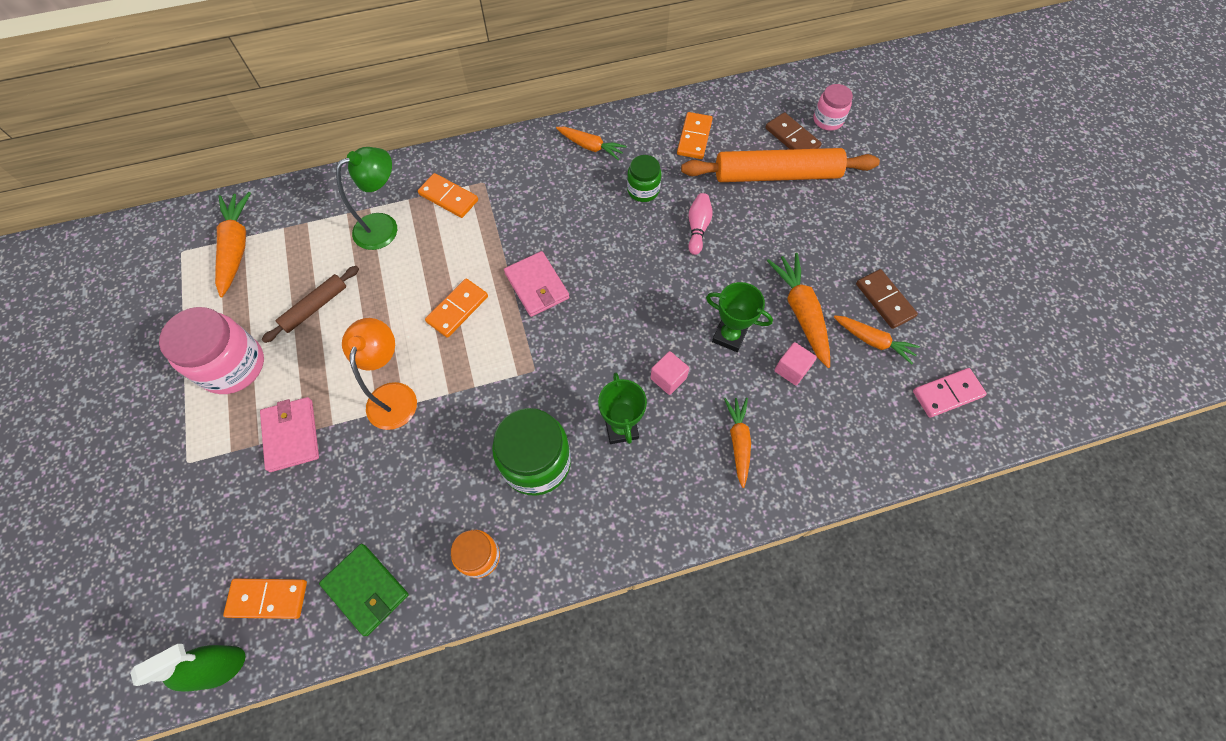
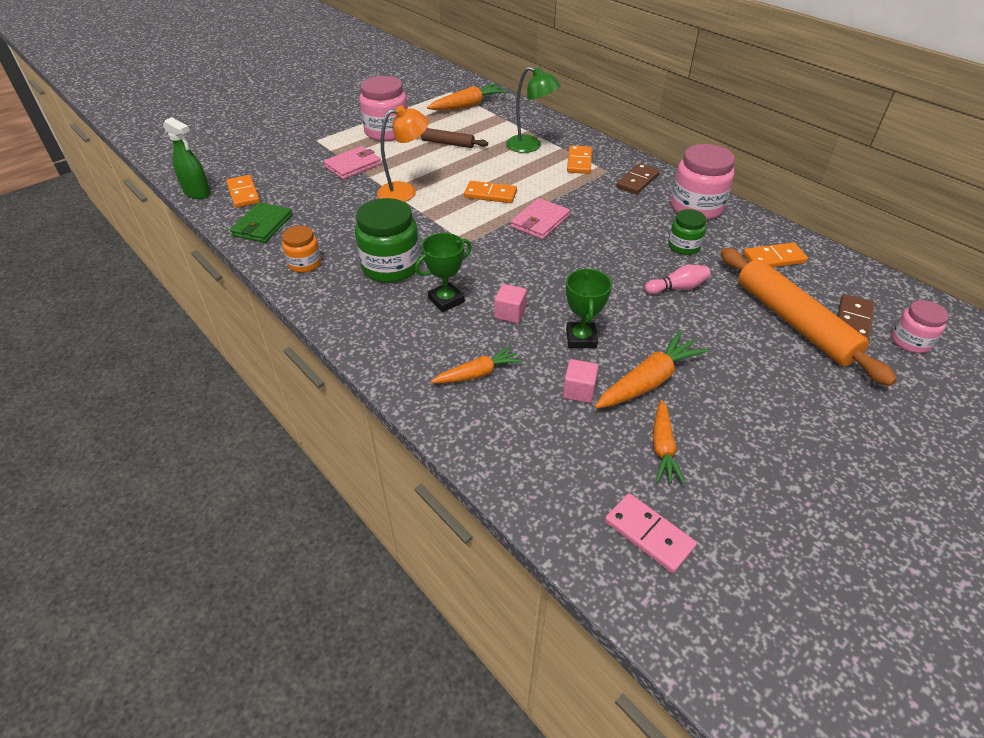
camera: 65 degrees right, 20 degrees down
(590, 146) = (696, 207): orange carrot -> pink jar
(884, 300) = (723, 446): brown domino -> brown domino (637, 181)

